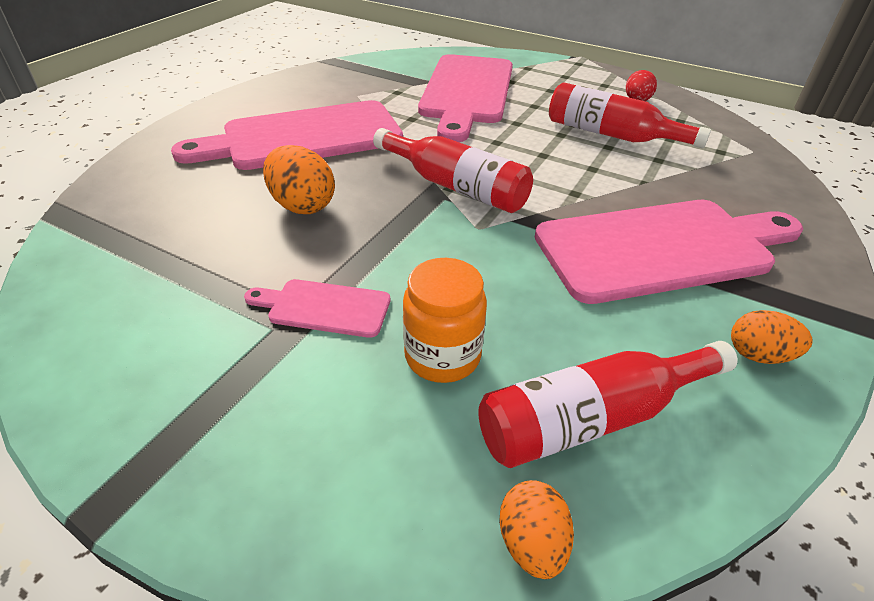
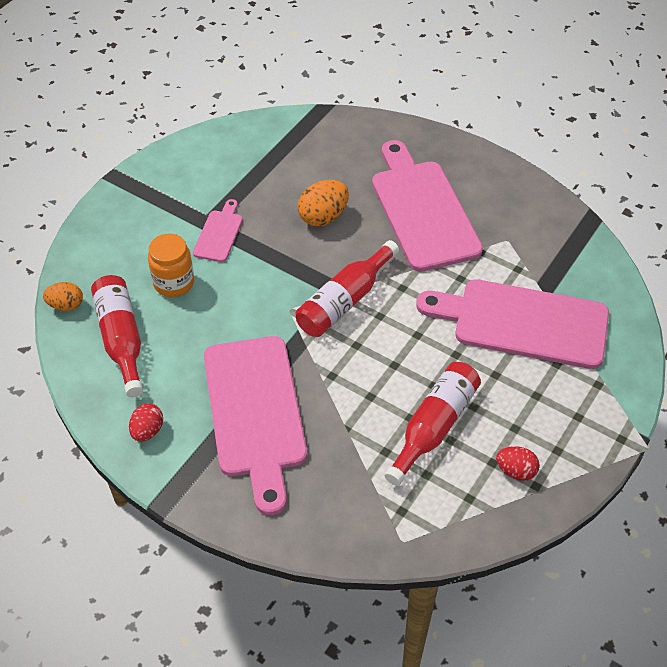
camera: 95 degrees right, 10 degrees up
(758, 355) = (147, 431): orange egg -> red egg

